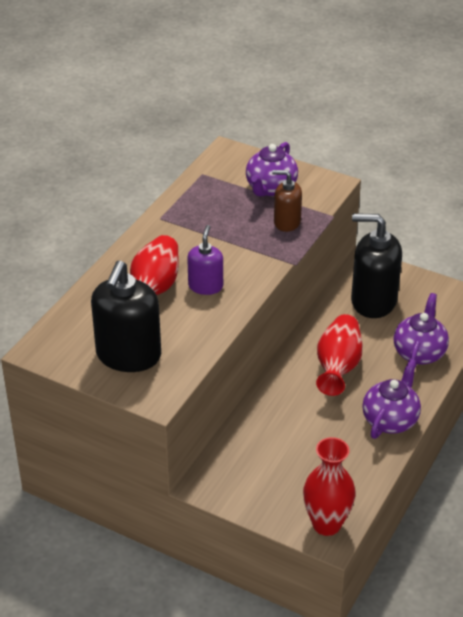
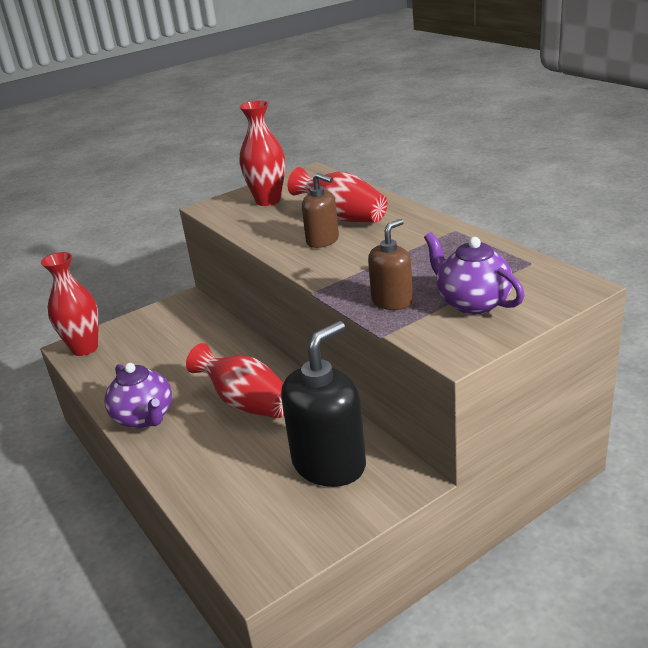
camera: 120 degrees right, 10 degrees down
(128, 355) = (268, 201): black soap dispenser -> red vase
(205, 286) = (323, 241): purple soap dispenser -> brown soap dispenser
(419, 353) = (212, 474): purple teapot -> none

